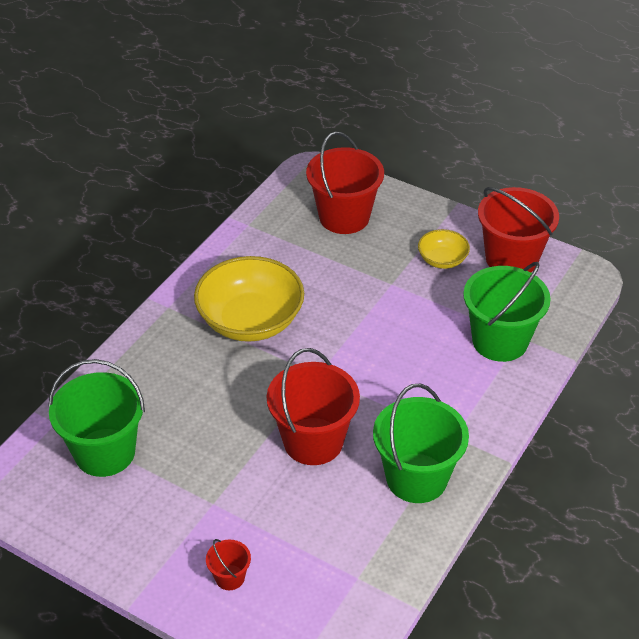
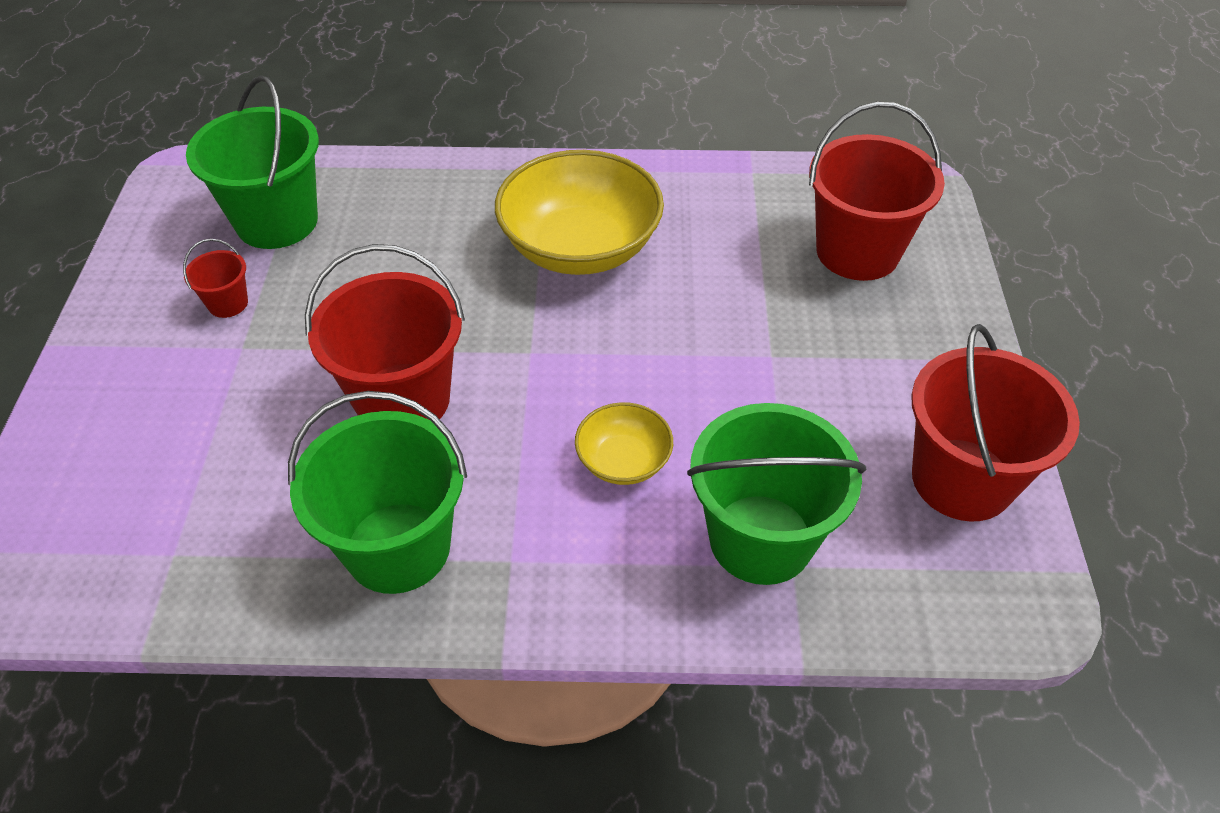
camera: 60 degrees right, 5 degrees up
(230, 577) = (123, 416): red bucket -> red bucket (228, 303)
(442, 260) = (875, 393): yellow bowl -> yellow bowl (623, 461)

